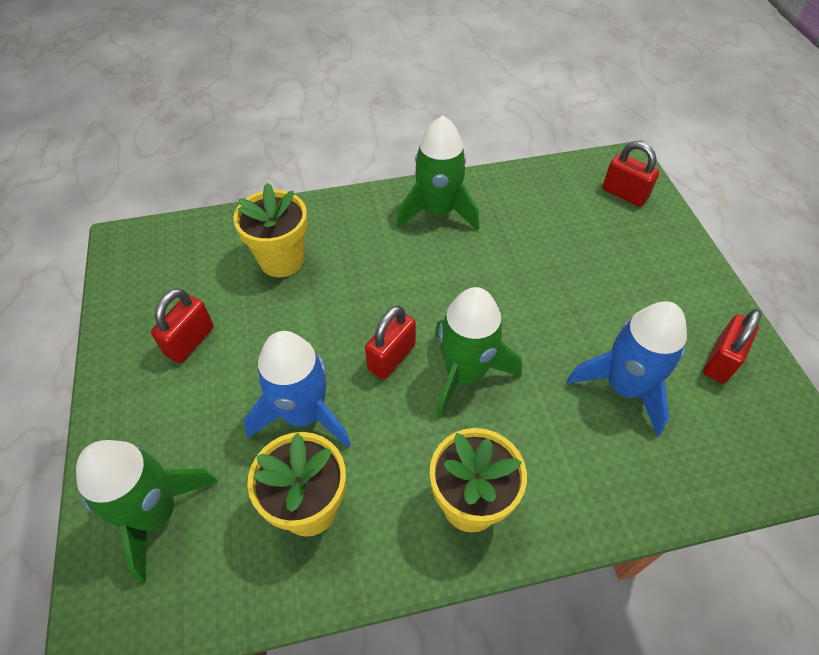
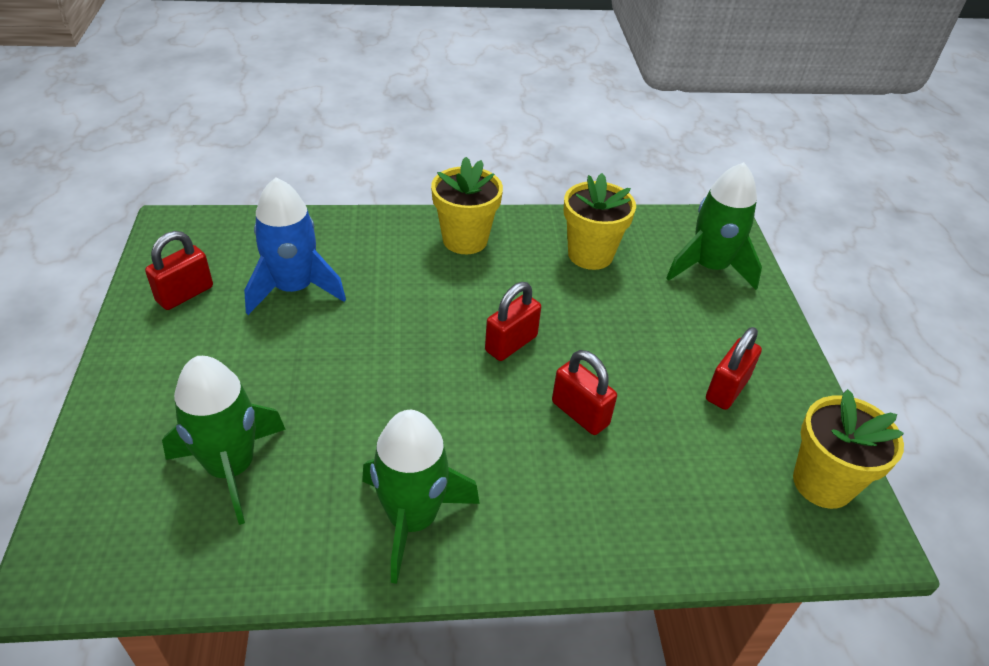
camera: 175 degrees left, 10 degrees down
(282, 260) = (639, 473): yellow flower pot -> yellow flower pot (822, 483)
(304, 414) = (598, 311): blue rocket -> none
(465, 374) = (441, 319): green rocket -> green rocket (231, 468)
(624, 194) = (114, 507): red padlock -> red padlock (580, 413)

